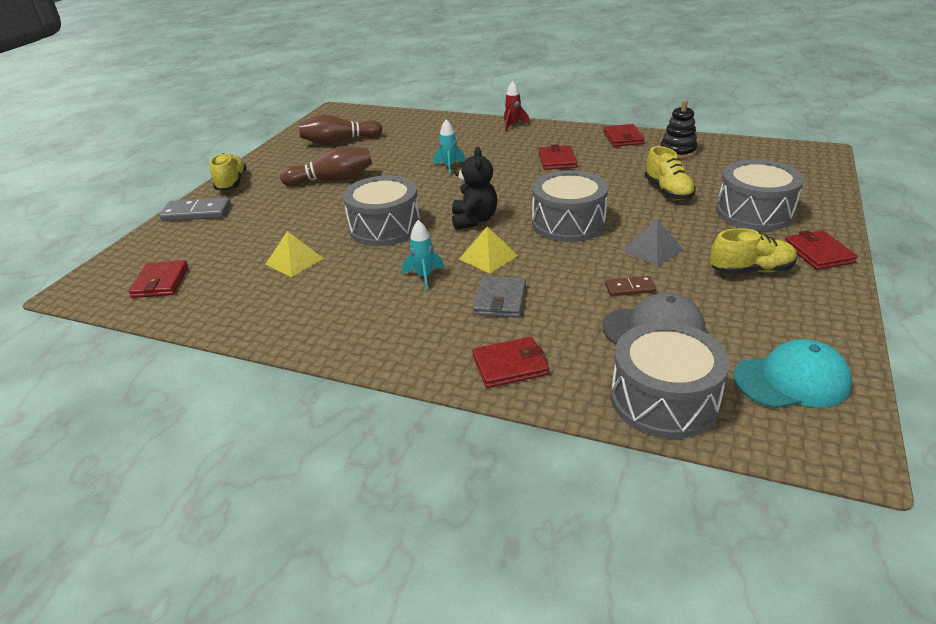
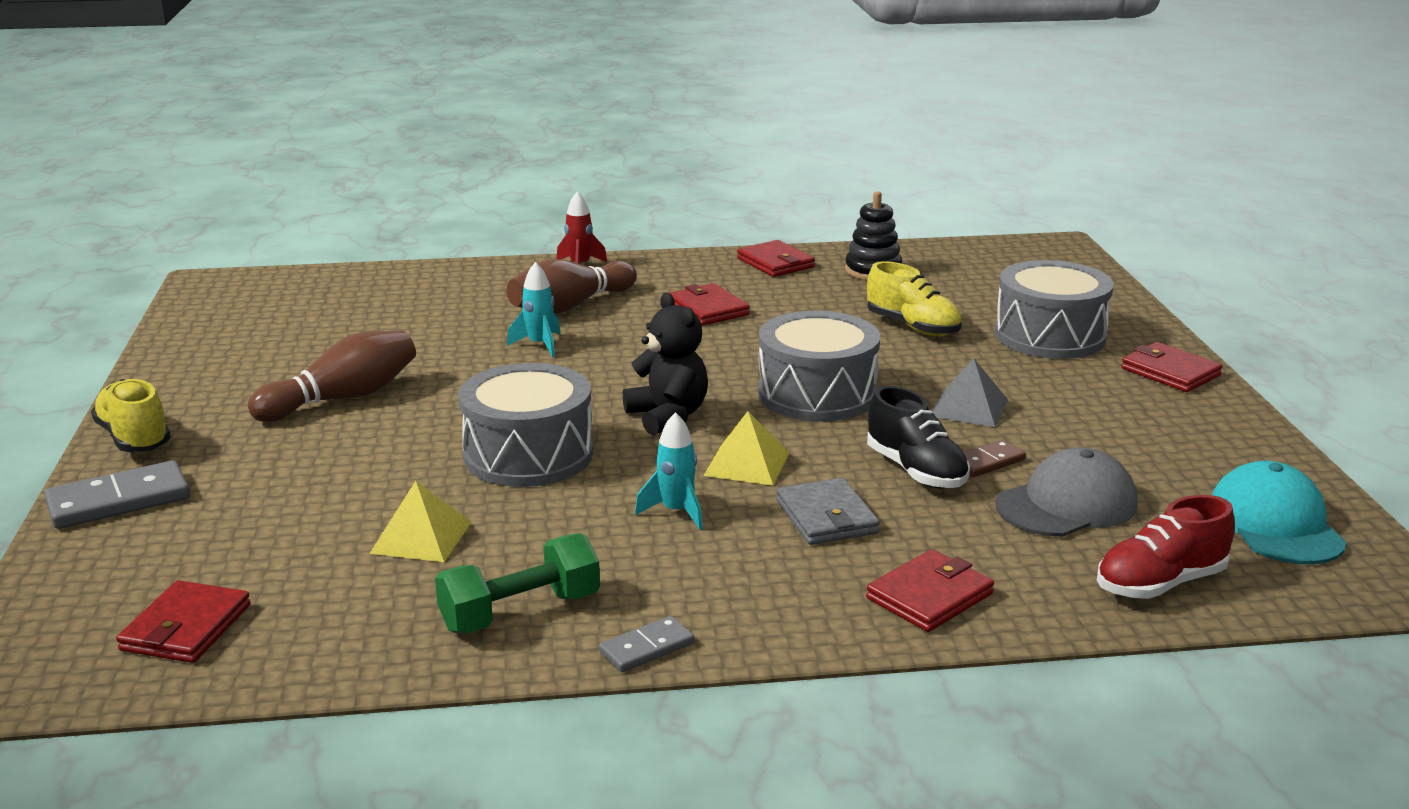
camera: 30 degrees left, 10 degrees down
(160, 282) = (186, 627): red wallet -> red wallet turned 45 degrees clockwise
(297, 314) = (520, 612): none -> green dumbbell
(334, 351) = (647, 648): none -> grey domino
(339, 142) = (283, 335): brown bowling pin -> brown bowling pin (570, 306)
(580, 284) = (916, 471): none -> black shoe
(664, 400) = (1160, 583): grey drum -> red shoe
(751, 270) = (1113, 408): yellow shoe -> none
(791, 380) = (1275, 523): turquoise cap -> turquoise cap turned 60 degrees counterclockwise

